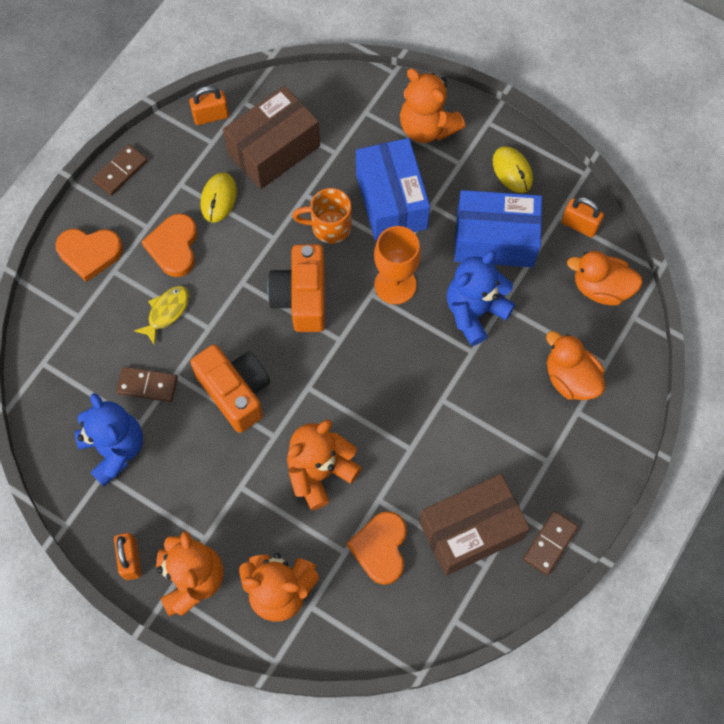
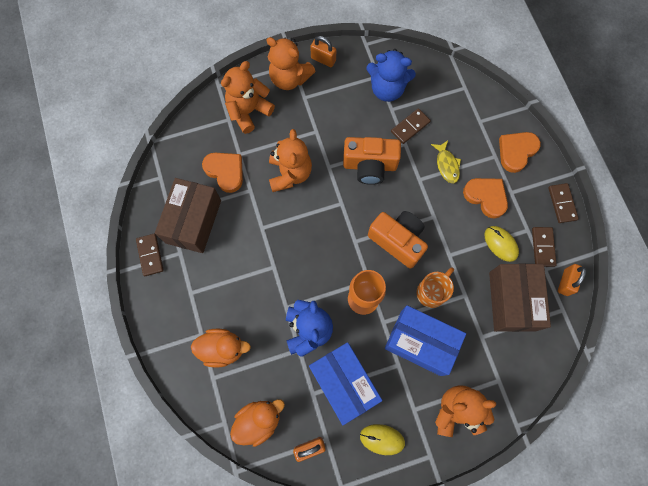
camera: 130 degrees right, 5 degrees up
(188, 158) = (543, 247): none -> brown domino
(495, 240) = (343, 383): blue box -> blue box turned 75 degrees counterclockwise

